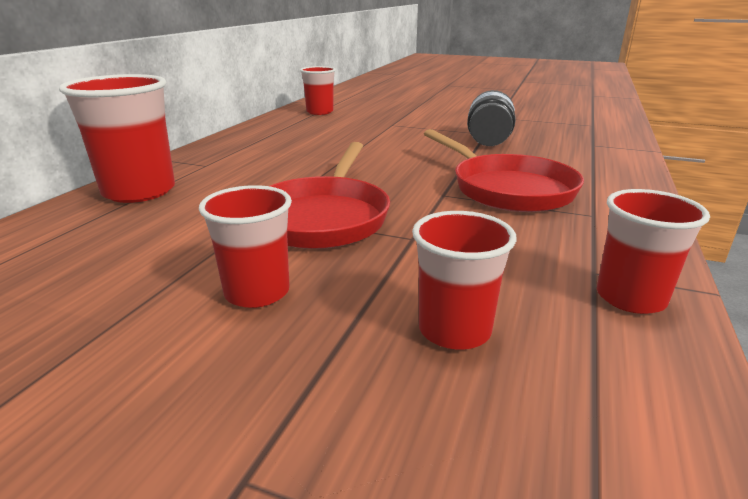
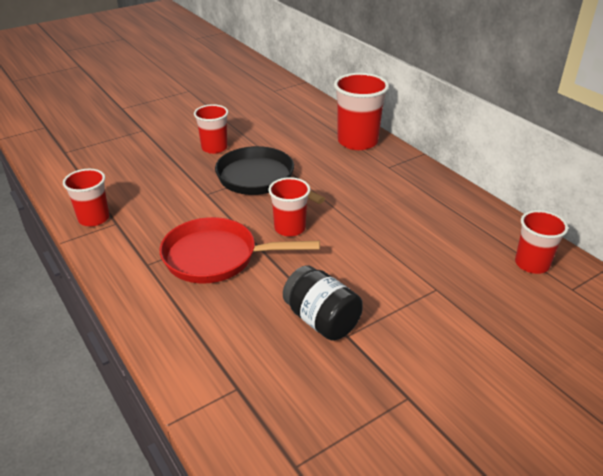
camera: 125 degrees right, 10 degrees up
(323, 217) = (259, 179): red pan -> black pan
(454, 330) = (140, 173): red cup -> red cup (290, 228)

